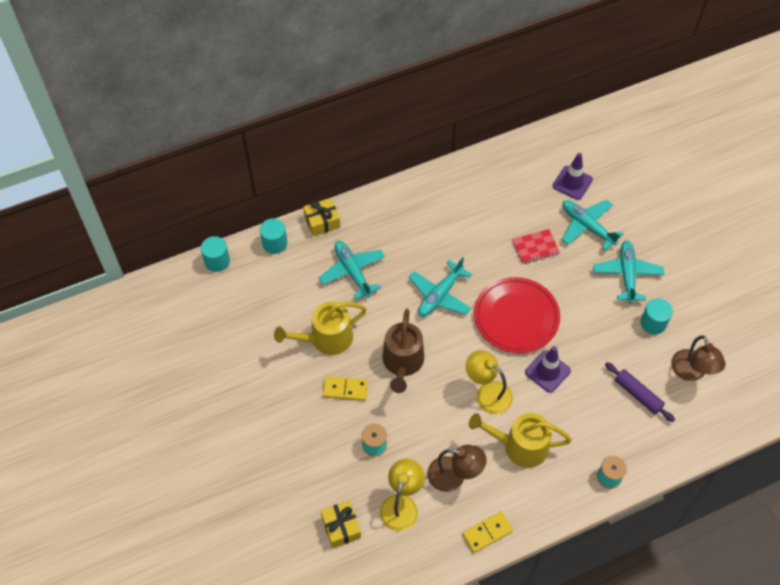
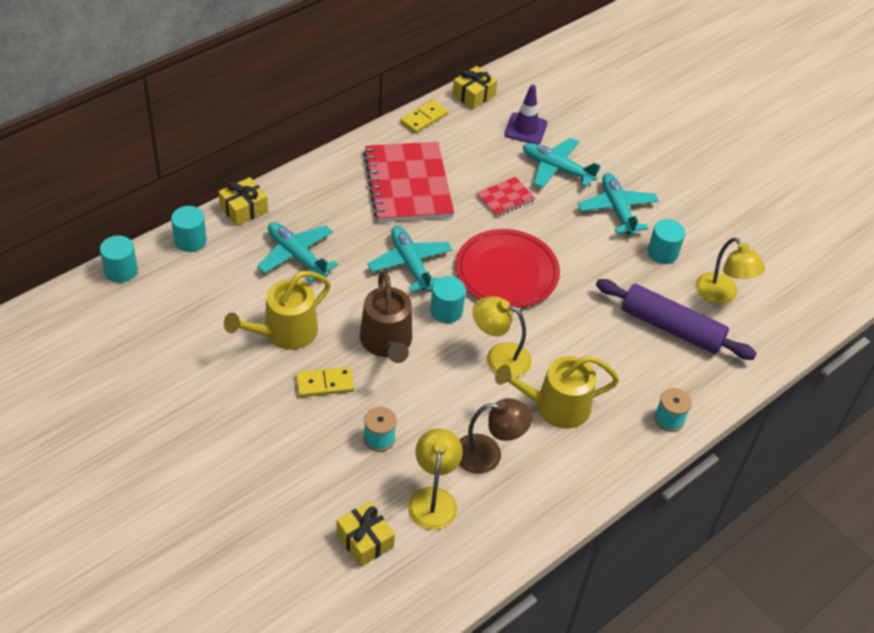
camera: 20 degrees left, 10 degrees down
(440, 295) = (410, 264): turquoise plane -> turquoise plane turned 135 degrees clockwise
(457, 343) = (446, 311): none -> turquoise cylinder
(458, 221) = (408, 184): none -> red notebook
(487, 532) = (547, 508): yellow domino -> yellow domino (423, 118)
(537, 142) = (473, 95): none -> yellow gift
(547, 371) = (561, 322): purple traffic cone -> none
(637, 394) = (671, 328): purple rolling pin -> purple rolling pin, size x1.65
(691, 372) = (721, 295): brown lamp -> yellow lamp

